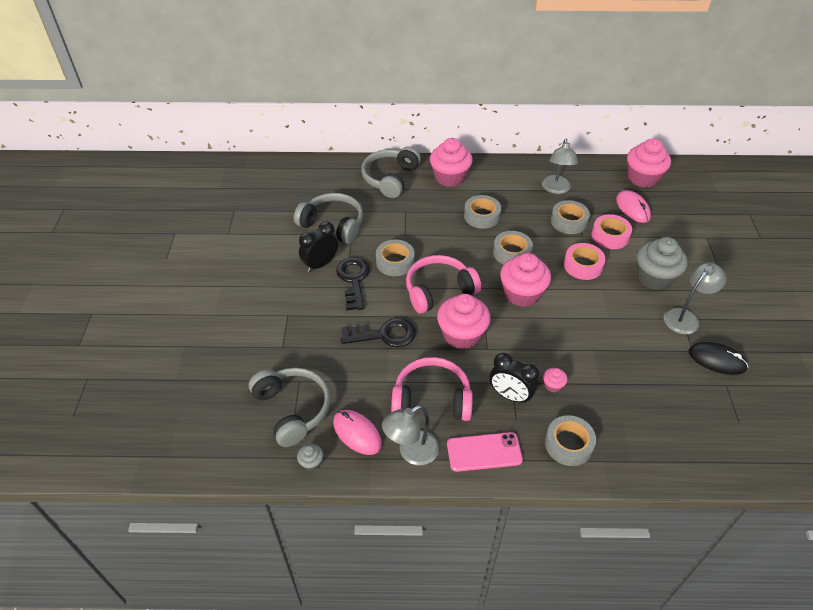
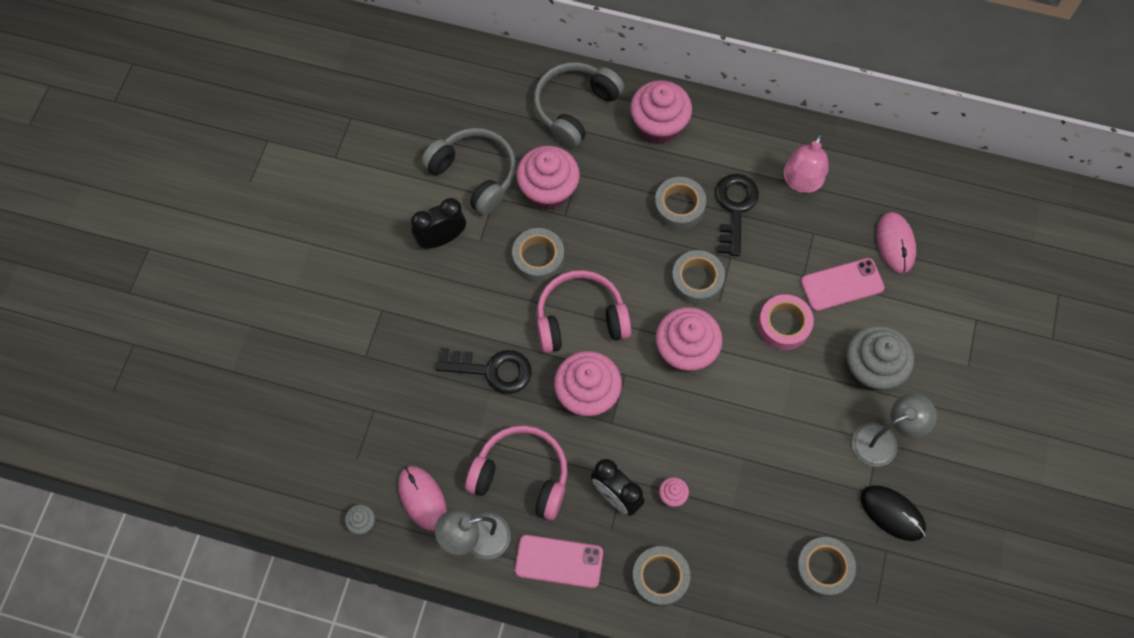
camera: 15 degrees right, 20 degrees up
(292, 409) = (357, 448): grey headphones -> none
(353, 280) = (477, 274): black key -> black key (734, 208)
(556, 189) = (801, 182): grey lamp -> pink lamp
(568, 221) = (795, 245): grey tape -> grey tape (823, 568)
(610, 236) = (842, 284): pink tape -> pink phone
(642, 178) = (935, 191): pink cupcake -> pink cupcake (548, 190)

